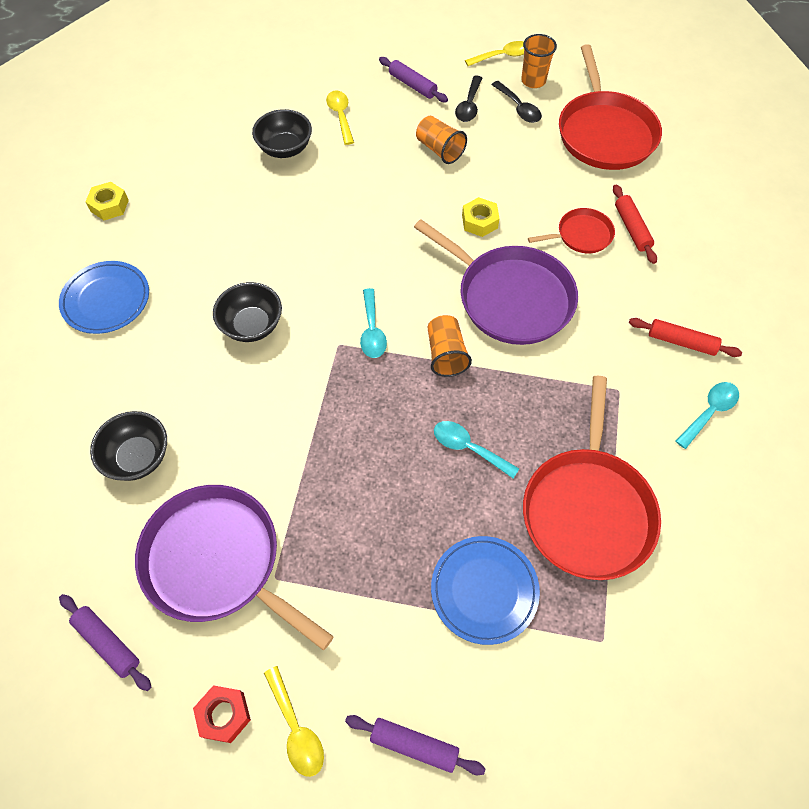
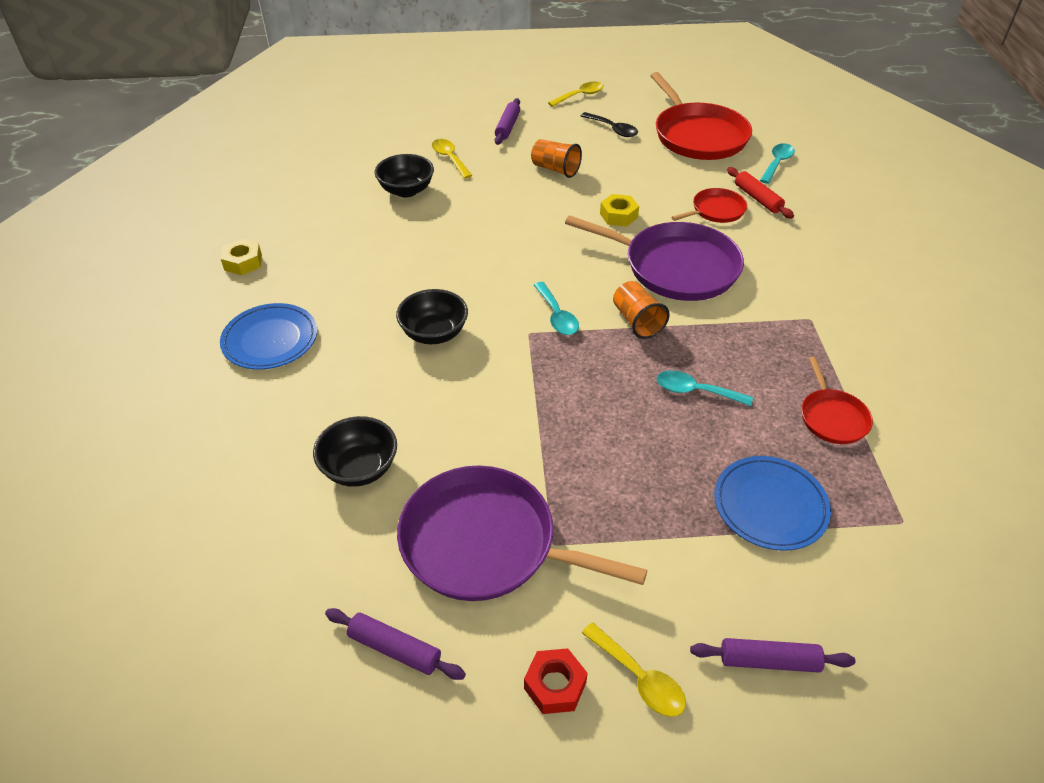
camera: 15 degrees left, 15 degrees down
(412, 85) = (507, 127): purple rolling pin -> purple rolling pin turned 75 degrees clockwise
(469, 105) = (567, 134): black spoon -> none
(533, 81) = (616, 109): orange cup -> none
(587, 509) = (832, 417): red pan -> red pan, size x0.51
(681, 342) = (845, 273): red rolling pin -> none
(709, 412) = (898, 320): turquoise spoon -> turquoise spoon (777, 163)

